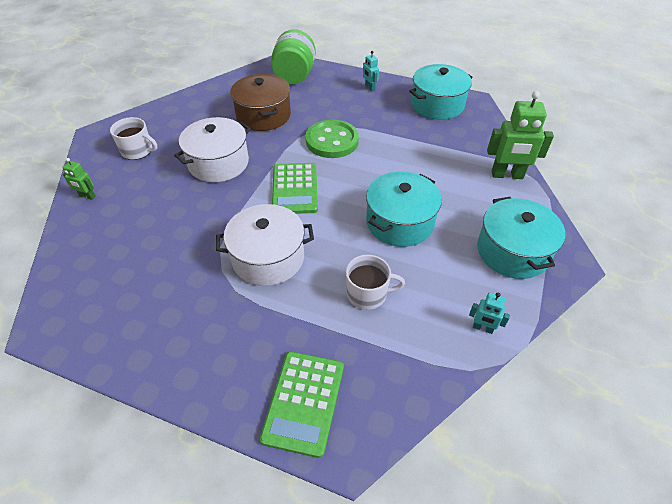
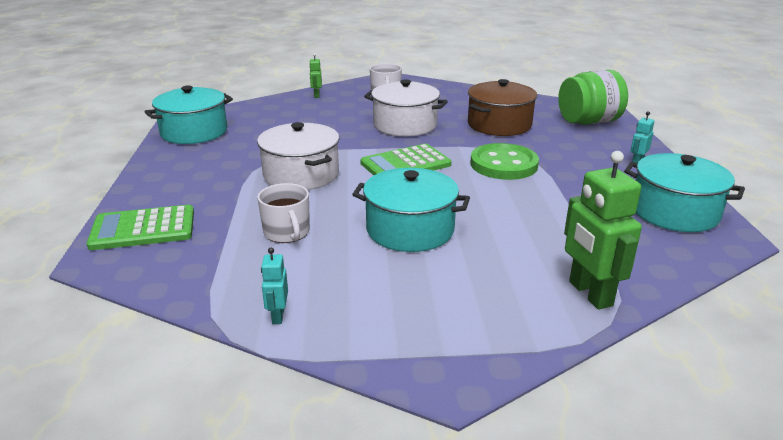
camera: 65 degrees right, 20 degrees down
(512, 251) = (429, 321): turquoise pot -> turquoise pot (194, 132)

